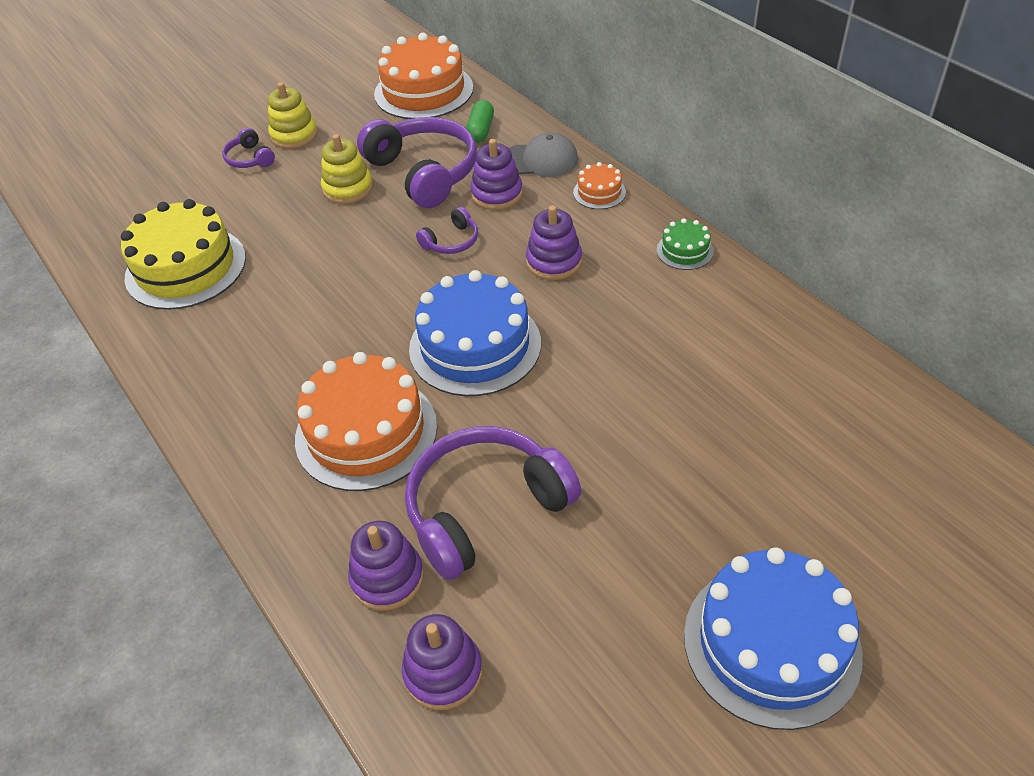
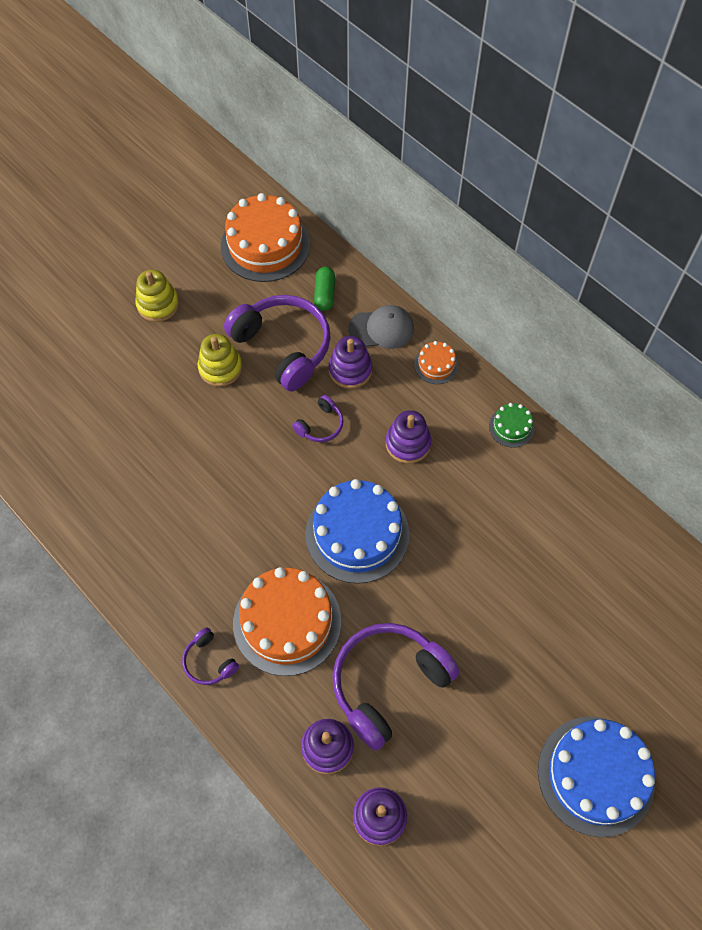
camera: 10 degrees left, 15 degrees up
(186, 267) = (100, 464): yellow cake -> none
(250, 158) = (124, 335): purple headphones -> purple headphones (209, 661)

